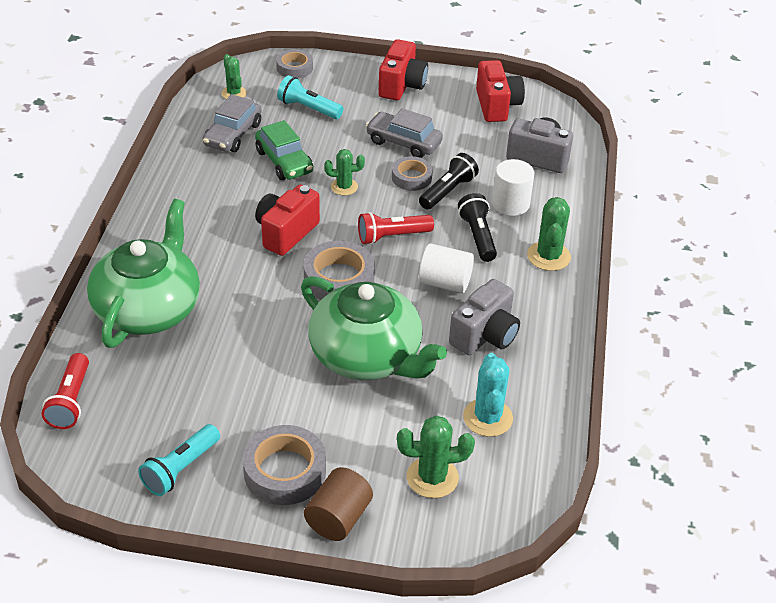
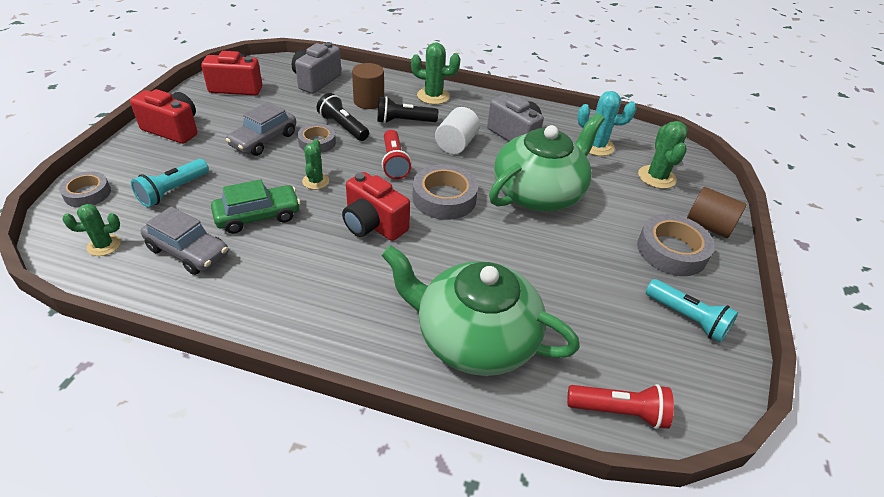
camera: 85 degrees left, 0 degrees up
(510, 204) = (369, 101): white cylinder -> brown cylinder

